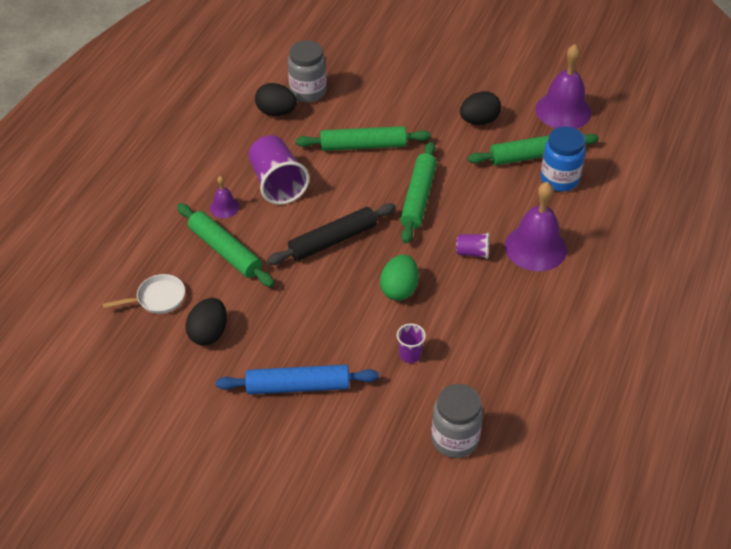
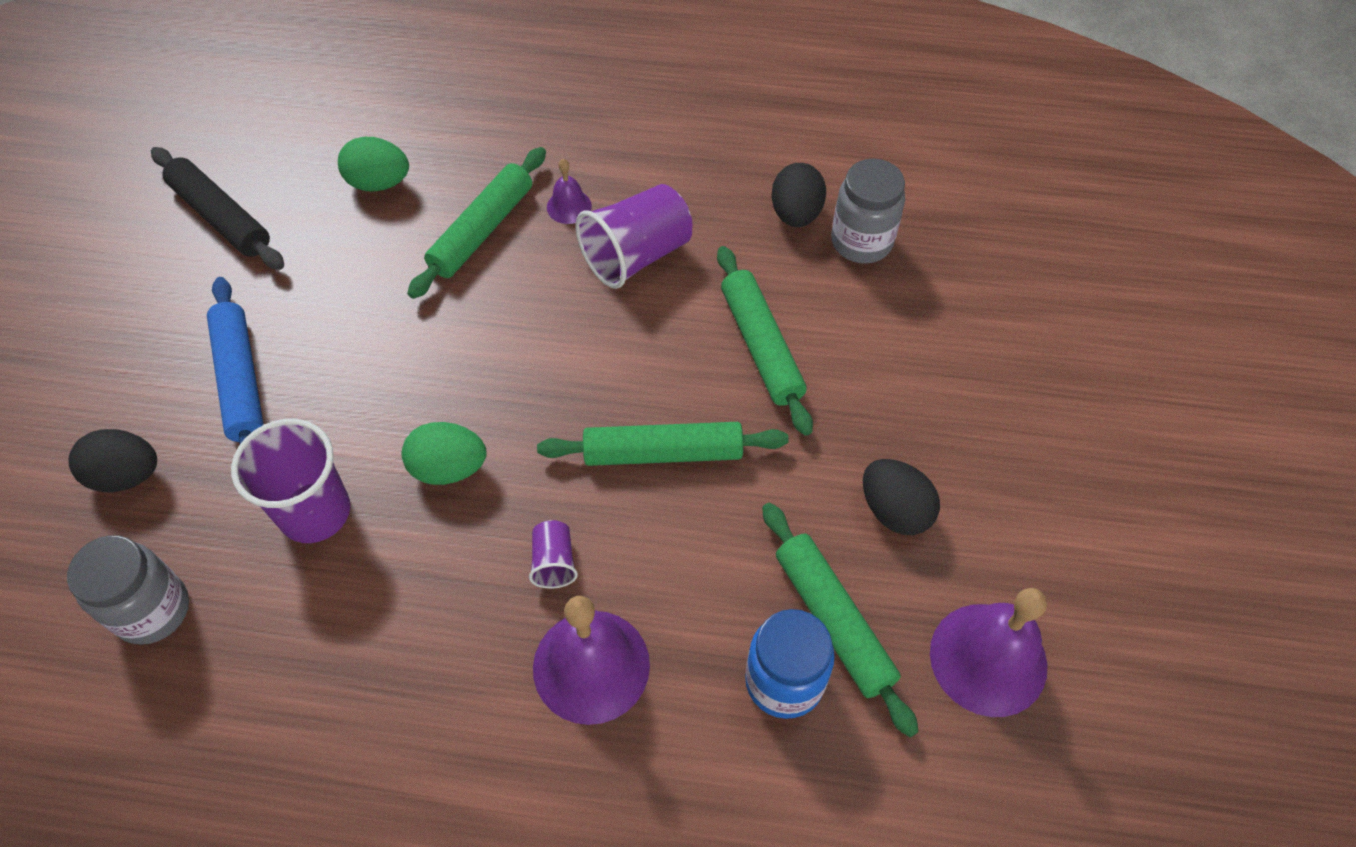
camera: 75 degrees right, 10 degrees up
(157, 298) = (379, 183): white pan -> green egg
(209, 333) = (325, 254): black egg -> black egg (127, 475)
(332, 240) = (534, 354): black rolling pin -> black rolling pin (221, 217)
(410, 355) = (315, 512): purple cup -> purple cup, size x2.00

